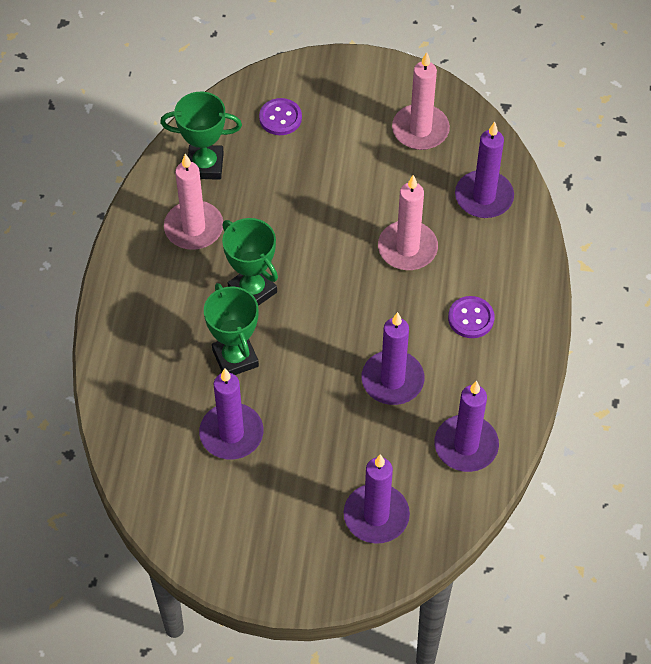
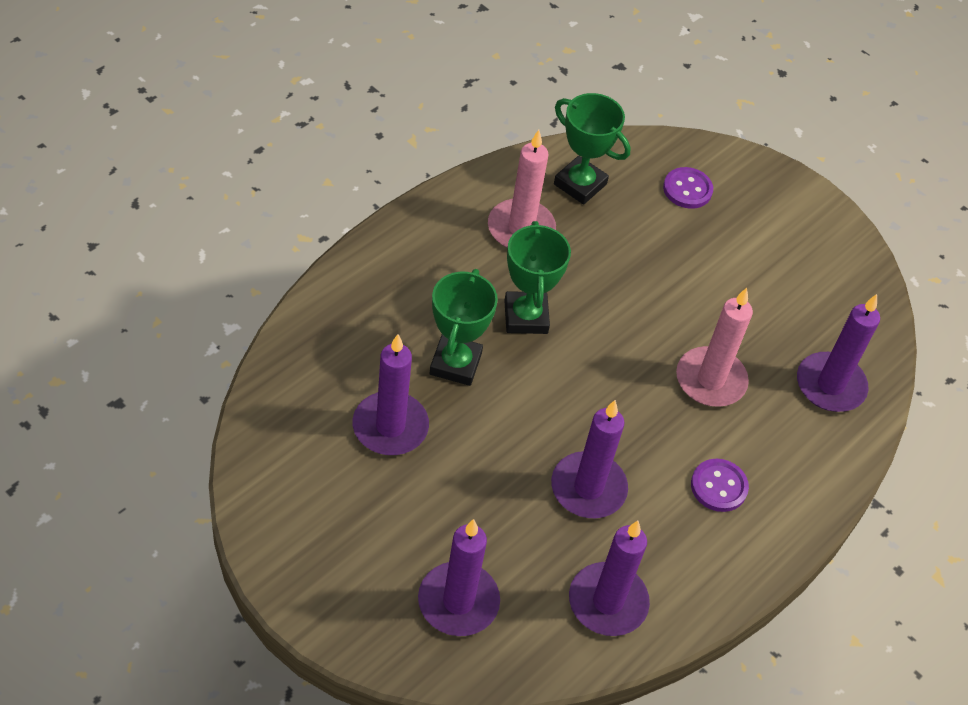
camera: 30 degrees right, 5 degrees down
(420, 130) = (817, 285): pink candle -> none

